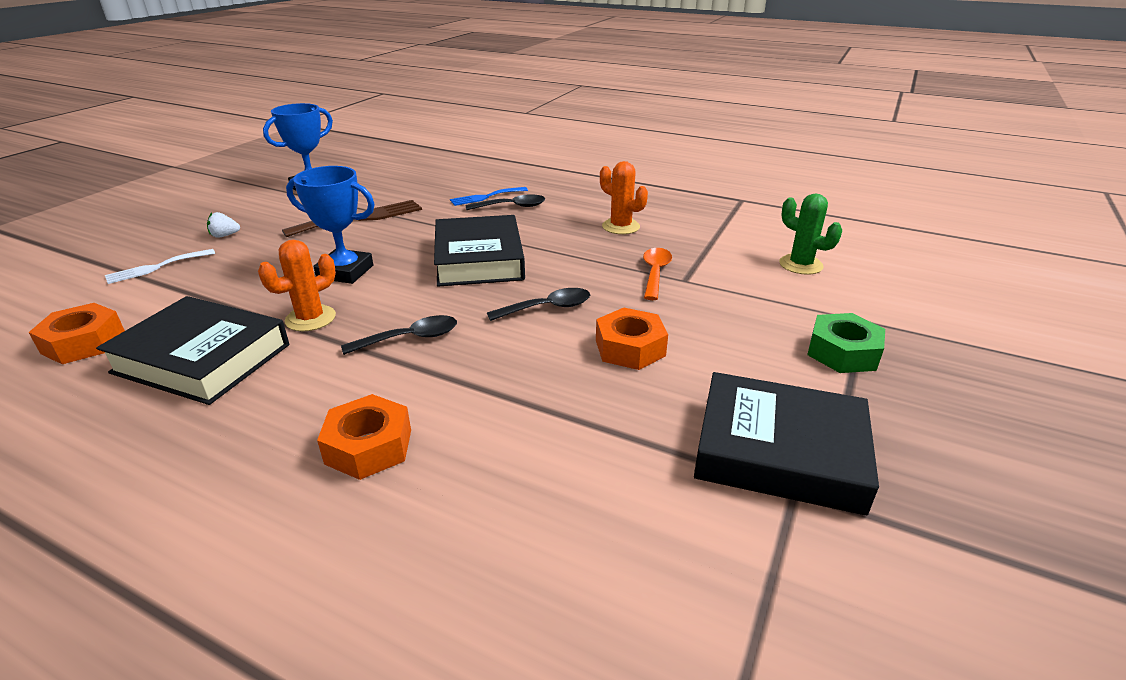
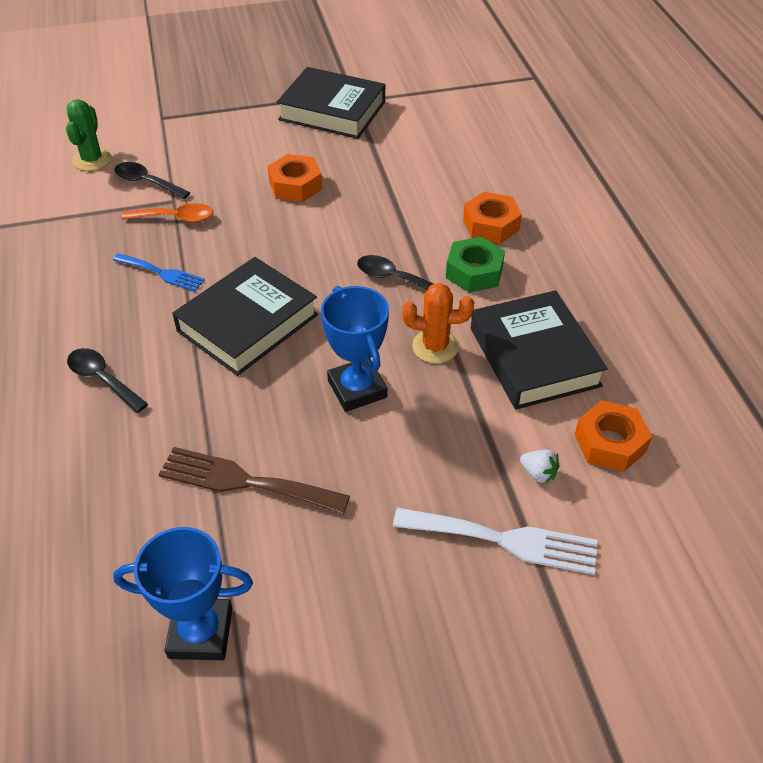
camera: 130 degrees left, 15 degrees up
(156, 267) = (505, 540): white fork -> white fork, size x1.59
(225, 235) = (400, 564): white strawberry -> white strawberry (538, 473)
(485, 197) = (90, 420): blue fork -> blue fork (162, 273)
(547, 308) = (285, 241): black spoon -> black spoon (147, 182)
(621, 227) = (92, 276): orange cactus -> none
(655, 273) = (175, 218): orange spoon -> orange spoon turned 150 degrees counterclockwise
(779, 451) = (332, 111): black book -> black book turned 45 degrees counterclockwise
(842, 352) = (214, 115): green nut -> green nut (474, 272)

